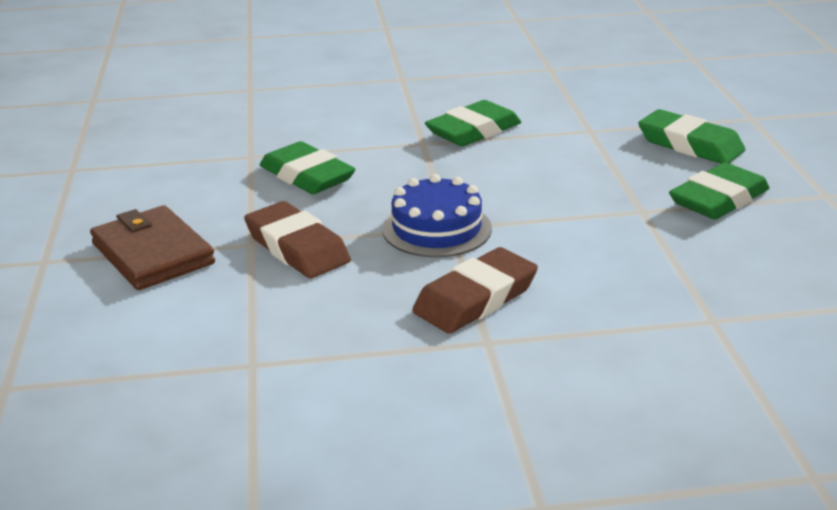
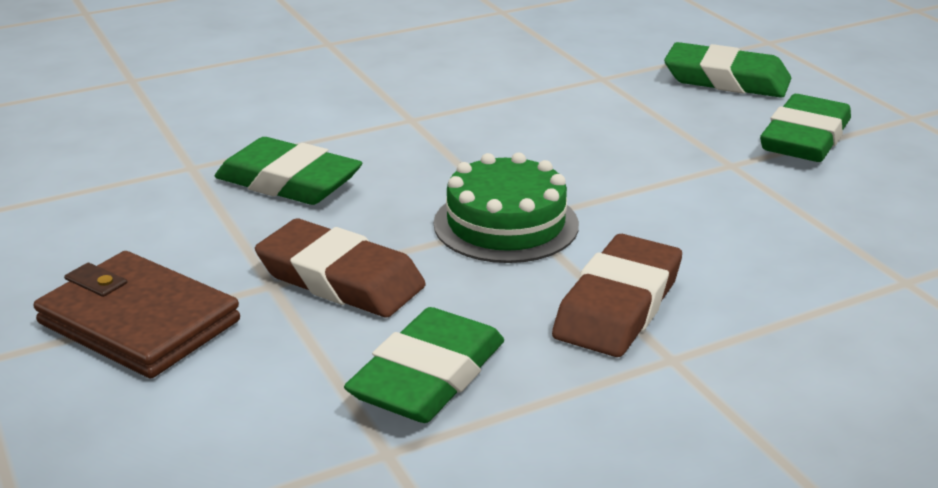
camera: 20 degrees left, 0 degrees up
(436, 229) = (506, 224): blue cake -> green cake
(473, 131) = (464, 96): green eraser -> green eraser (427, 376)

